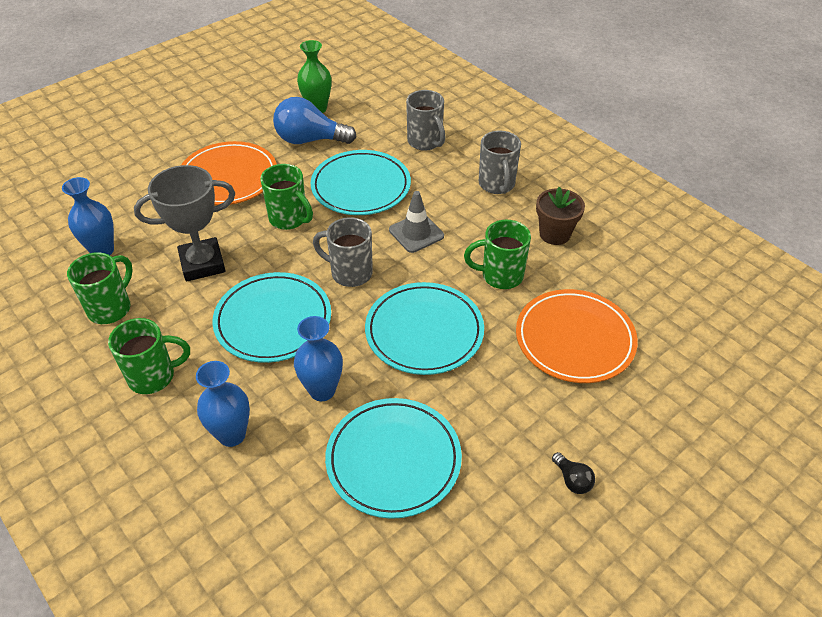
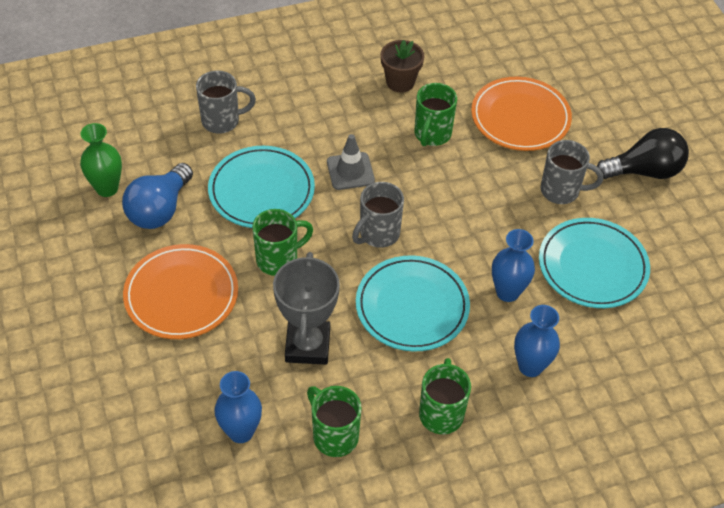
camera: 70 degrees left, 5 degrees up
(424, 331) = (472, 205): turquoise plate -> none
(497, 185) = (316, 94): grey mug -> grey mug (561, 191)
(572, 480) = (644, 171): black light bulb -> black light bulb, size x2.24

